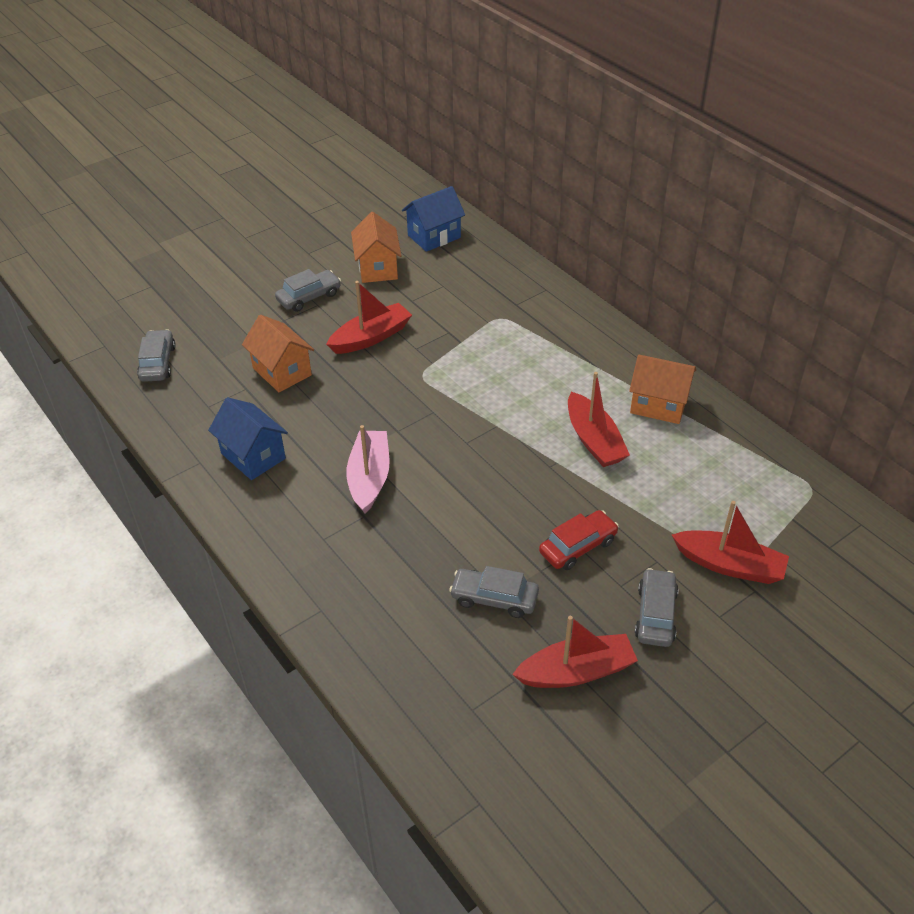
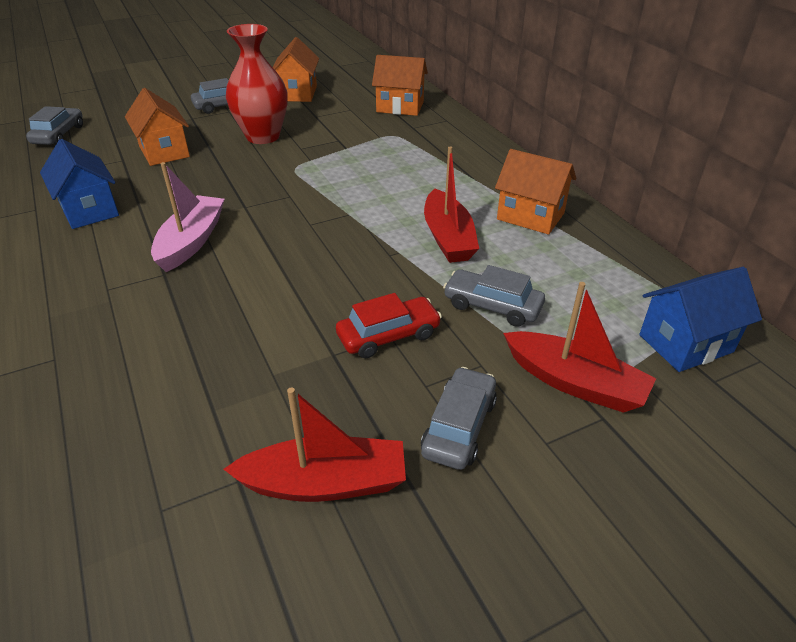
camera: 10 degrees right, 5 degrees down
(371, 337) = (263, 136): red boat -> red vase
(434, 236) = (359, 79): blue house -> blue house (685, 343)
(493, 276) = (400, 107): none -> orange house
(494, 598) = (261, 376): grey car -> grey car (492, 306)

